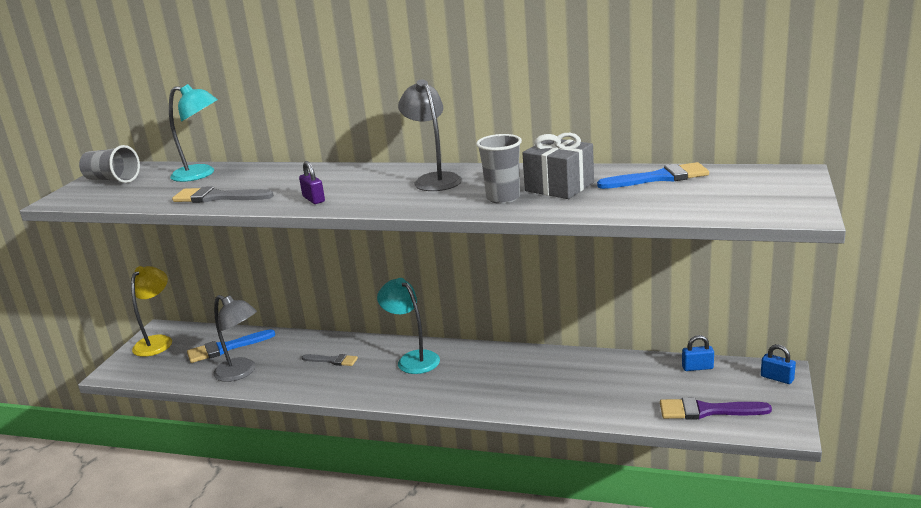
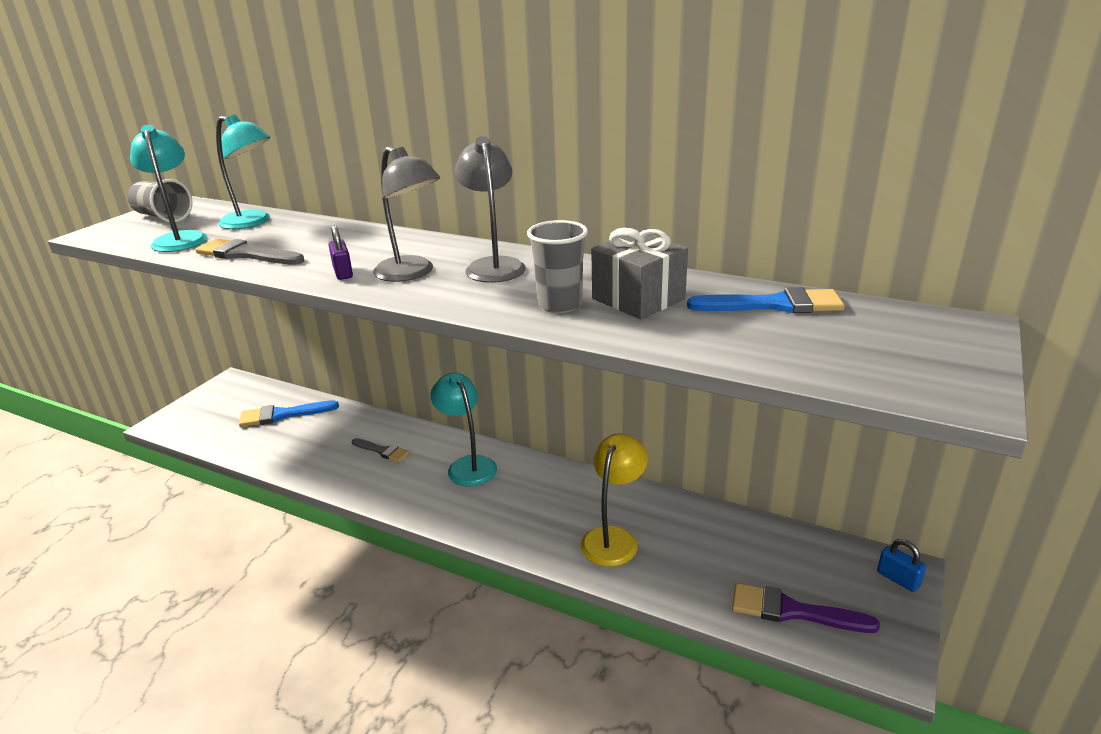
camera: 10 degrees right, 5 degrees up
(146, 193) = (180, 239): none -> turquoise lamp
(157, 341) = (221, 395): yellow lamp -> yellow lamp (613, 538)
(241, 372) = (283, 448): grey lamp -> grey lamp (411, 273)
(697, 367) = (797, 542): blue padlock -> none

